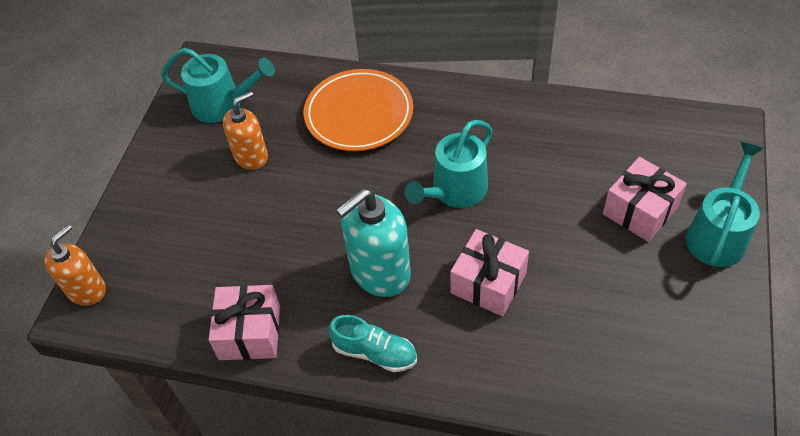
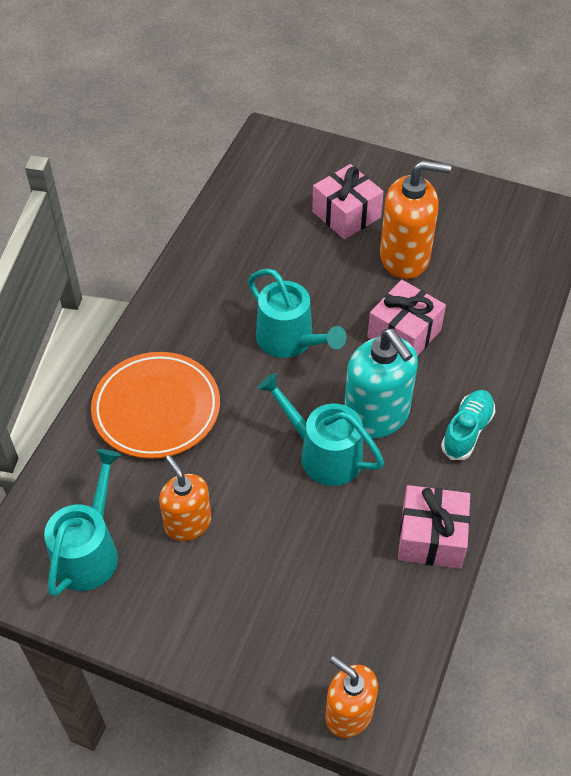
camera: 85 degrees left, 0 degrees up
(596, 272) = (405, 257): none -> orange soap dispenser
(718, 235) = (382, 174): turquoise watering can -> turquoise watering can (324, 454)

